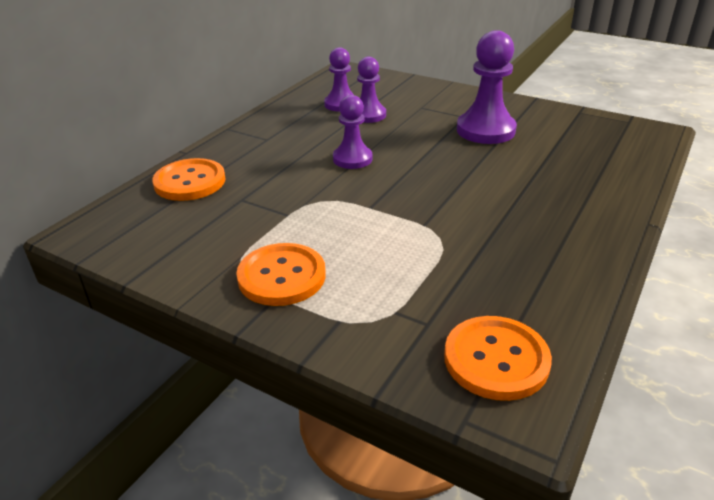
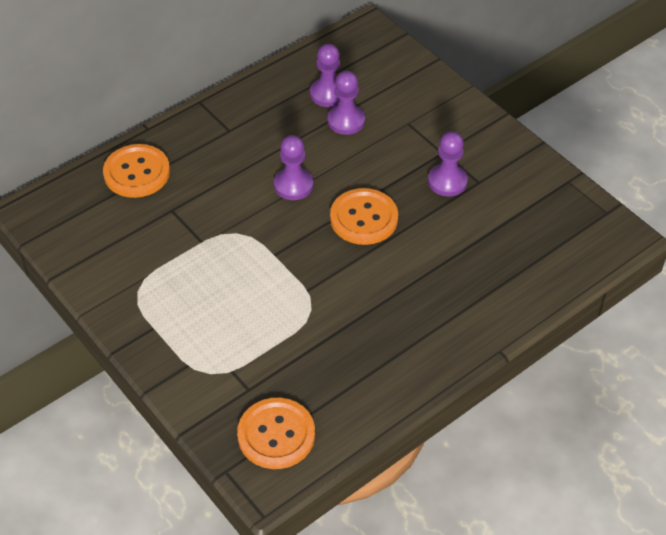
camera: 20 degrees right, 15 degrees up
(282, 276) = (166, 309): orange button -> orange button (364, 218)
(485, 130) = (447, 181): purple pawn -> purple pawn, size x0.63

